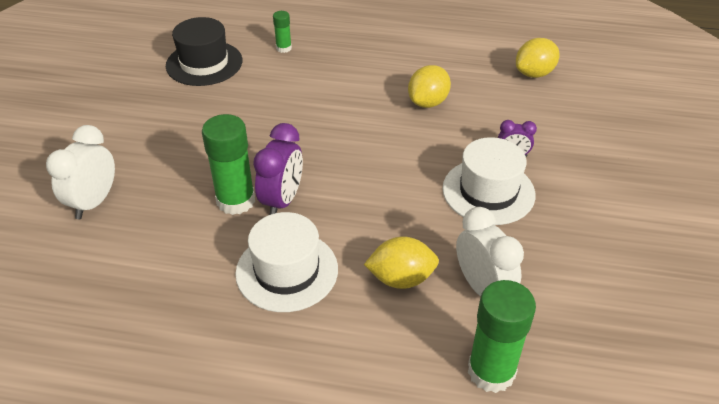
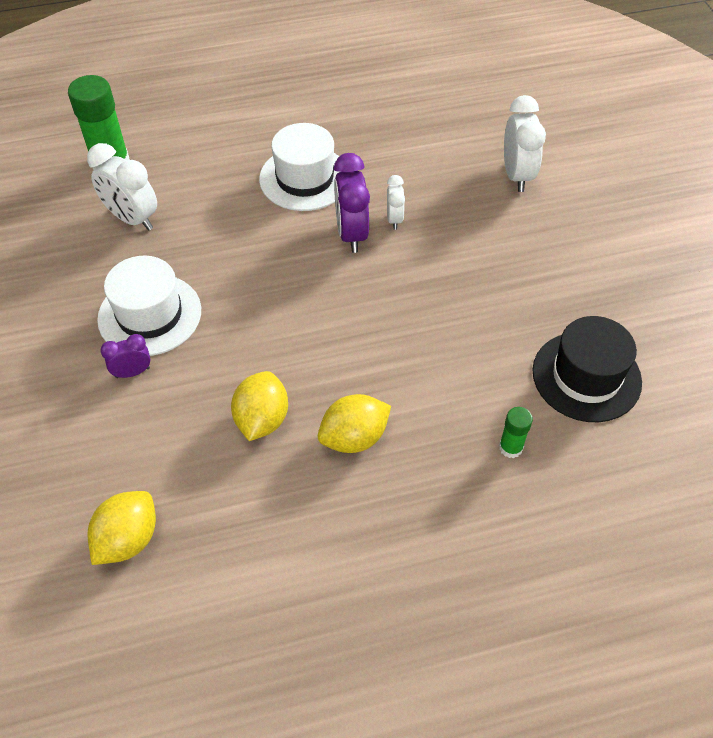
camera: 155 degrees right, 10 degrees up
(236, 201) = (394, 219): green glue stick -> white clock
(401, 278) = (205, 203): yellow lemon -> yellow lemon (354, 437)

